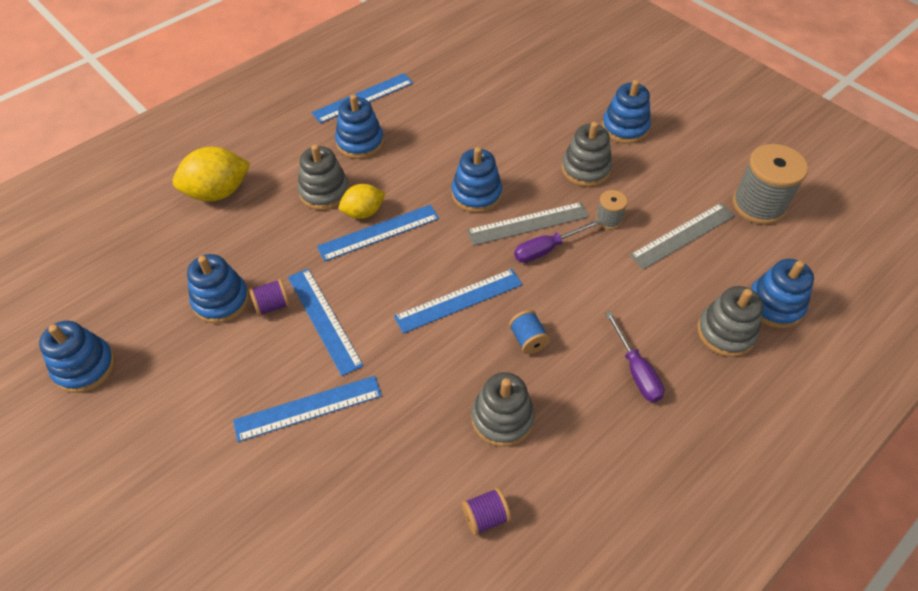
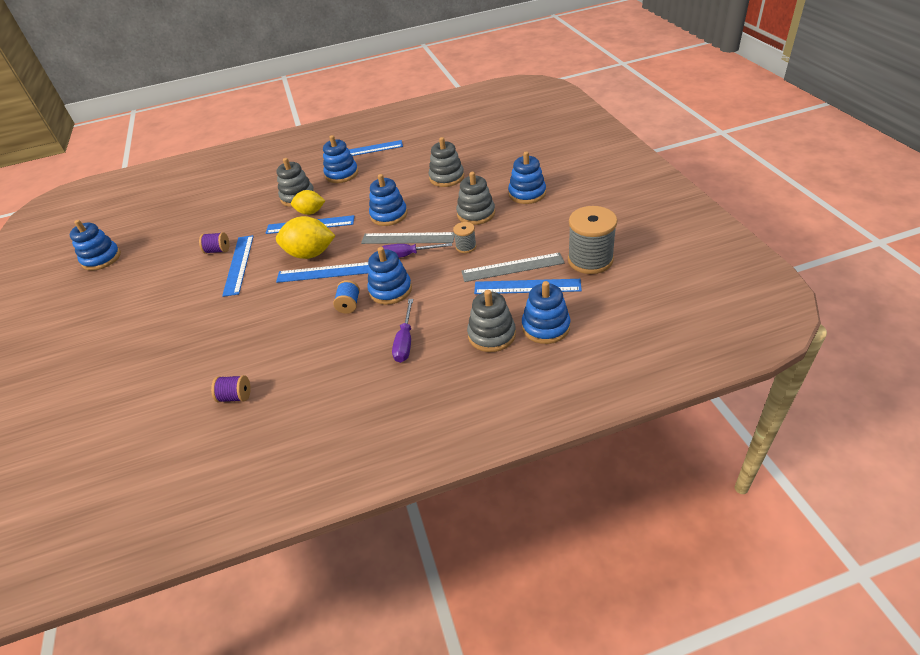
camera: 30 degrees right, 10 degrees down
(218, 192) = (239, 187): yellow lemon -> yellow lemon (310, 254)
(221, 300) = (194, 242): blue stacking toy -> blue stacking toy (390, 290)
(308, 408) = (190, 308): blue ruler -> blue ruler (527, 286)
(502, 418) = (294, 345): grey stacking toy -> grey stacking toy (446, 177)

